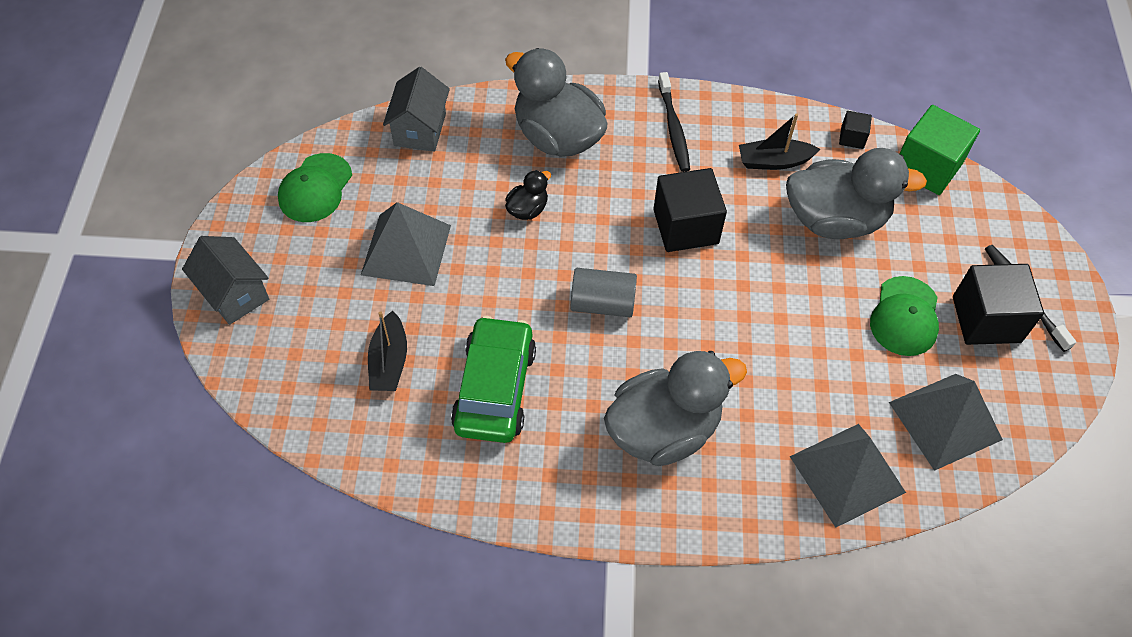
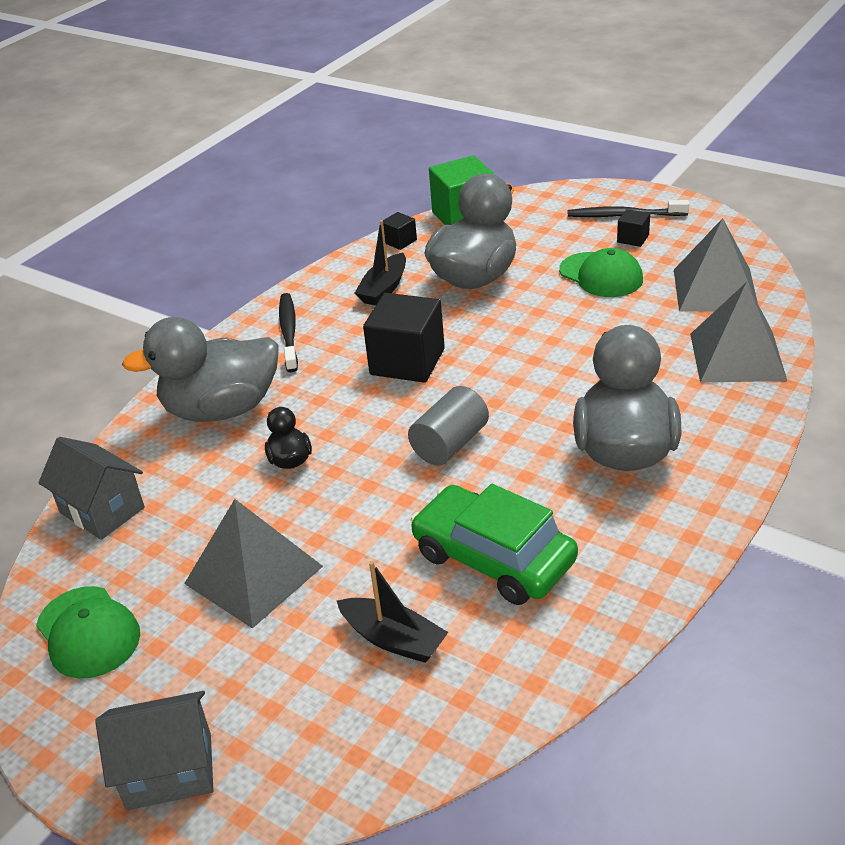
camera: 55 degrees left, 20 degrees down
(673, 127) = (289, 332): black toothbrush -> black toothbrush turned 120 degrees counterclockwise
(986, 319) = (633, 239): black cube -> black cube, size x0.47

